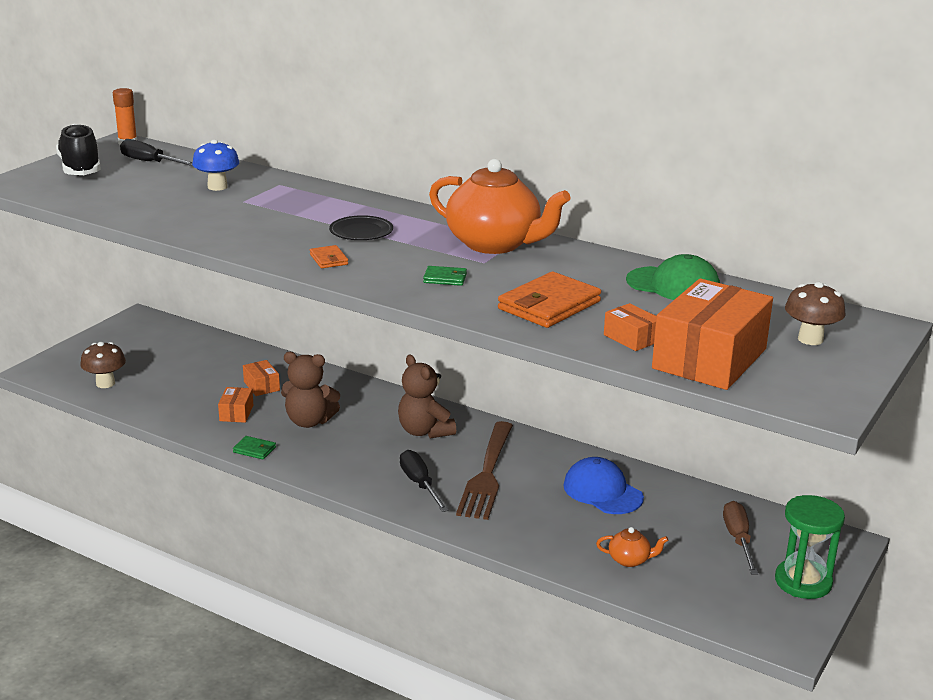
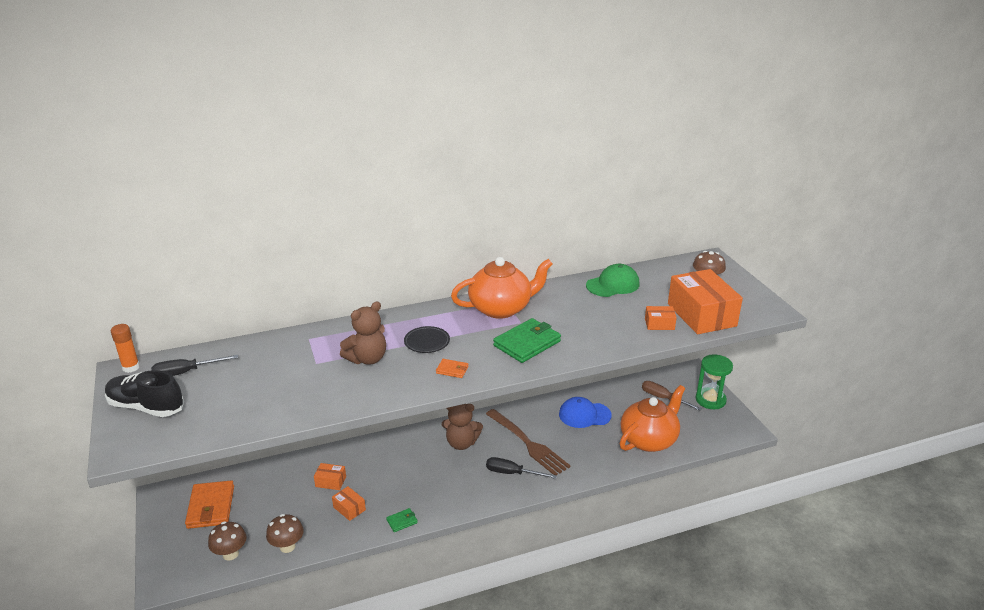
camera: 50 degrees left, 5 degrees up
(146, 405) = (287, 546): none -> brown mushroom
(217, 187) = (276, 363): blue mushroom -> none
(309, 421) = (397, 482): brown teddy bear -> brown teddy bear (367, 359)
(445, 278) = (527, 343): green wallet -> green wallet, size x2.10
(549, 305) = (597, 328): orange wallet -> orange wallet (211, 507)
(630, 560) = (649, 439): orange teapot -> orange teapot, size x2.38

